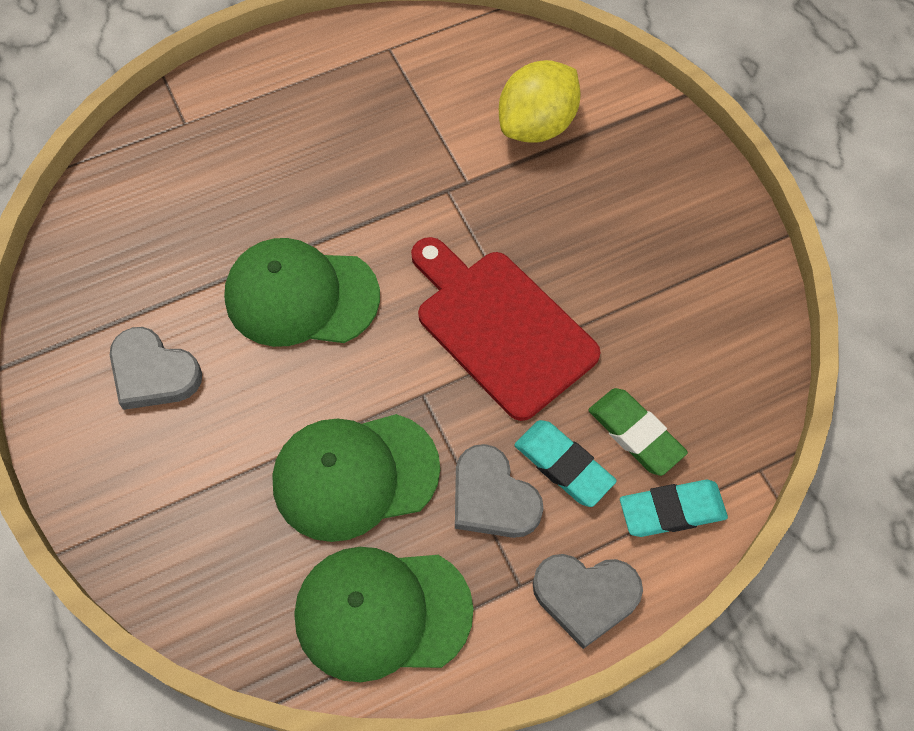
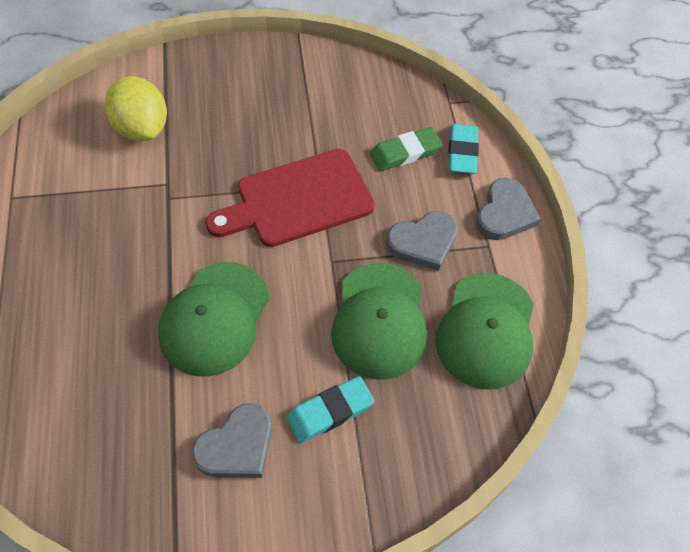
camera: 75 degrees left, 5 degrees down
(563, 465) = (414, 196): turquoise eraser -> turquoise eraser (330, 411)

